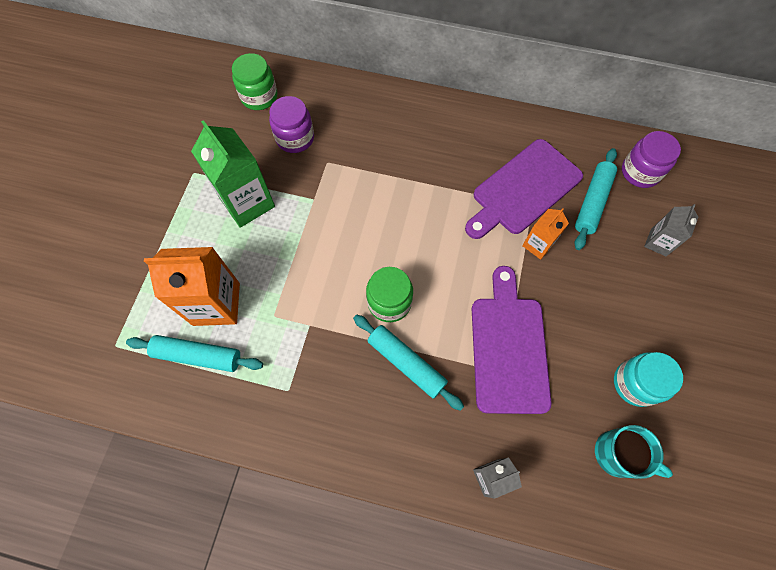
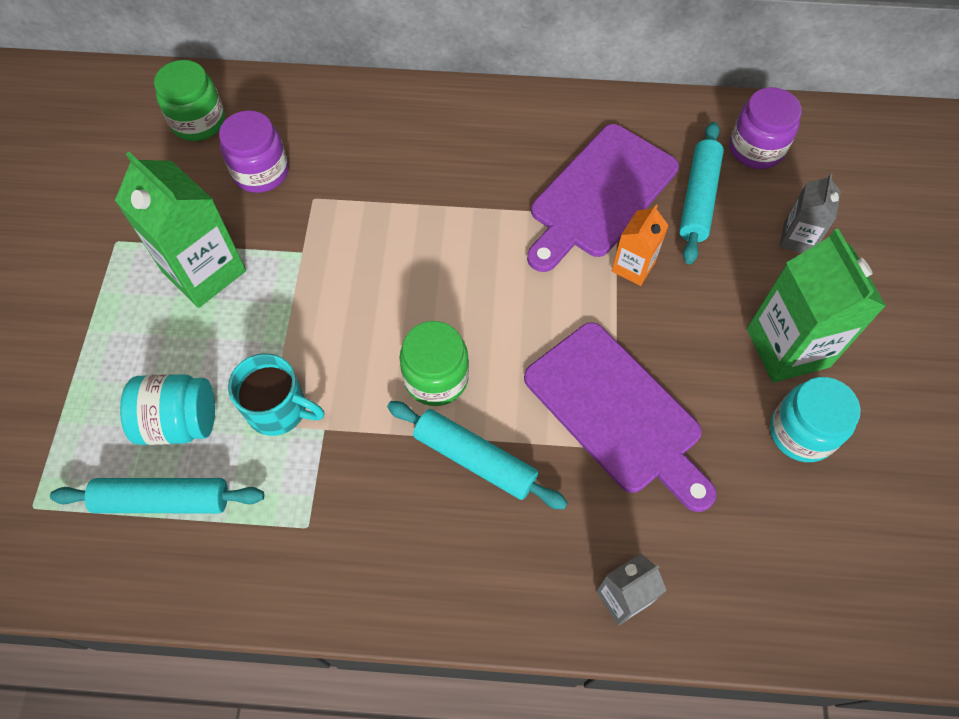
camera: 10 degrees left, 5 degrees down
(216, 304) = (180, 421): orange carton -> turquoise jar
(509, 347) = (617, 413): purple cutting board -> purple cutting board turned 150 degrees clockwise
(618, 454) = (795, 533): turquoise mug -> turquoise mug (279, 409)
(636, 321) = (787, 347): none -> green carton

